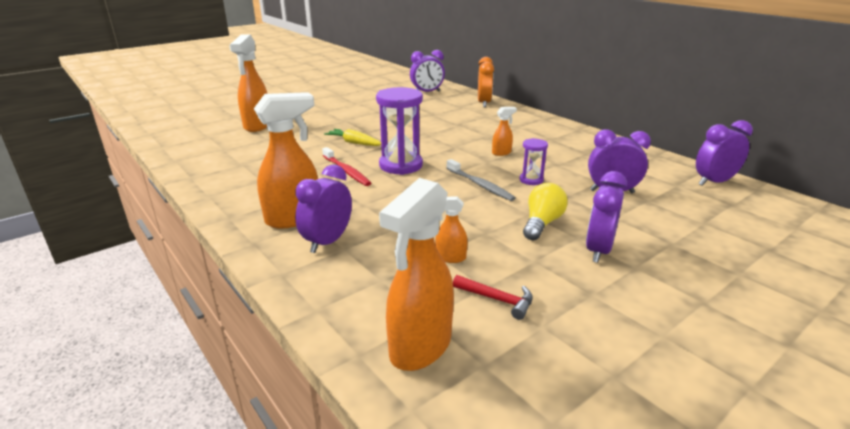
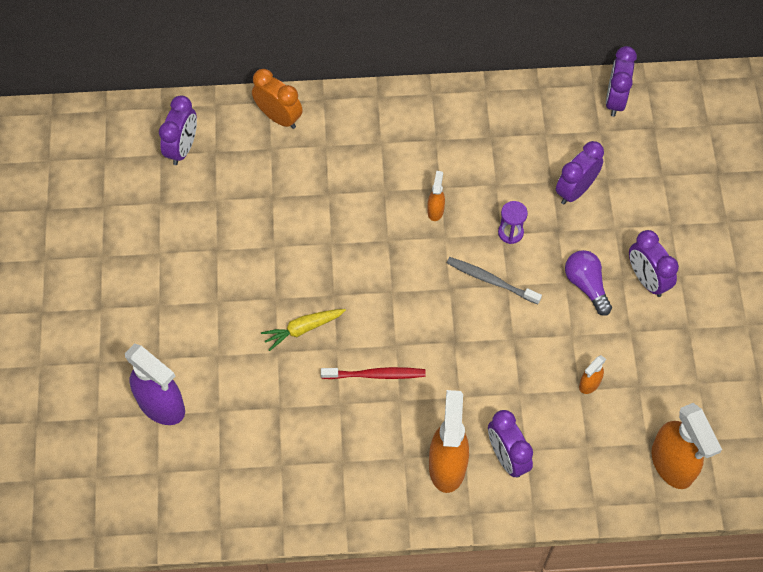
camera: 55 degrees left, 35 degrees up
(257, 126) = (162, 405): orange spray bottle -> purple spray bottle
(401, 165) = (398, 319): purple hourglass -> none
(480, 185) = (490, 280): grey toothbrush -> grey toothbrush turned 150 degrees counterclockwise
(498, 300) = (657, 388): red hammer -> none
(542, 223) = (586, 285): yellow light bulb -> purple light bulb

